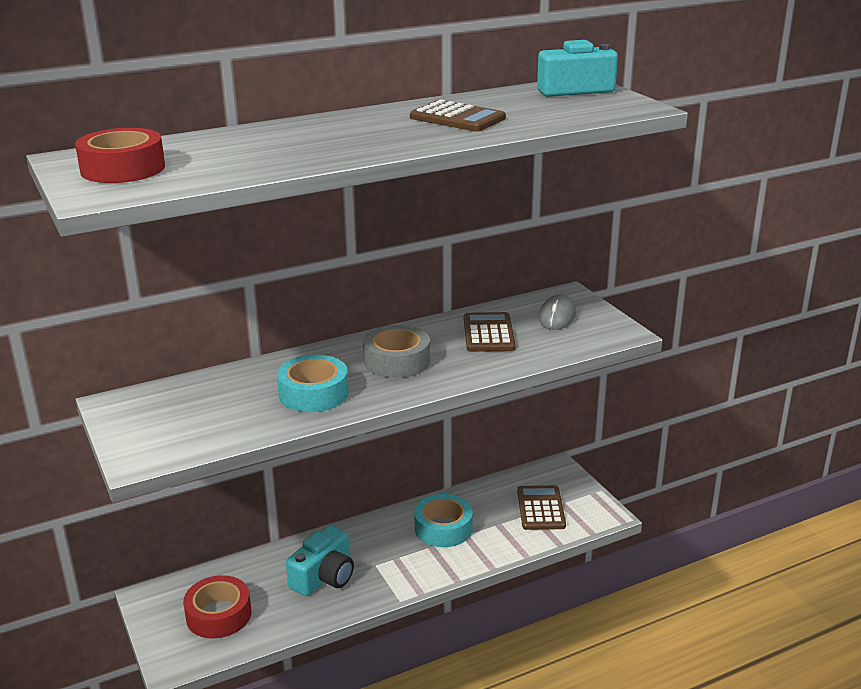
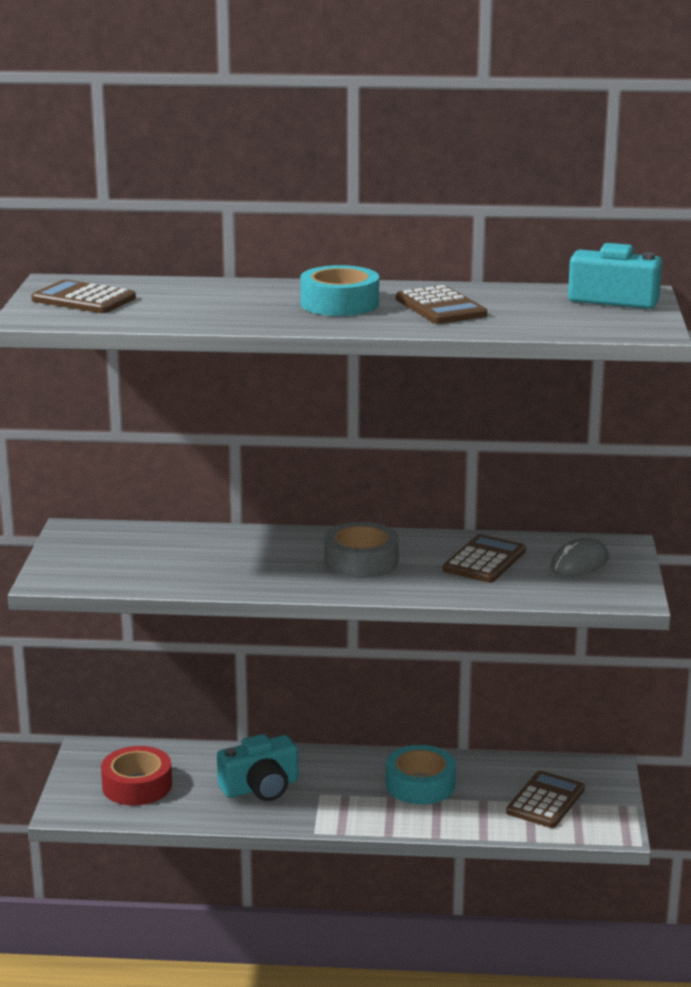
camera: 30 degrees right, 5 degrees down
(123, 169) = (83, 299): red tape -> brown calculator
(313, 393) = (251, 568): turquoise tape -> turquoise tape (339, 303)

